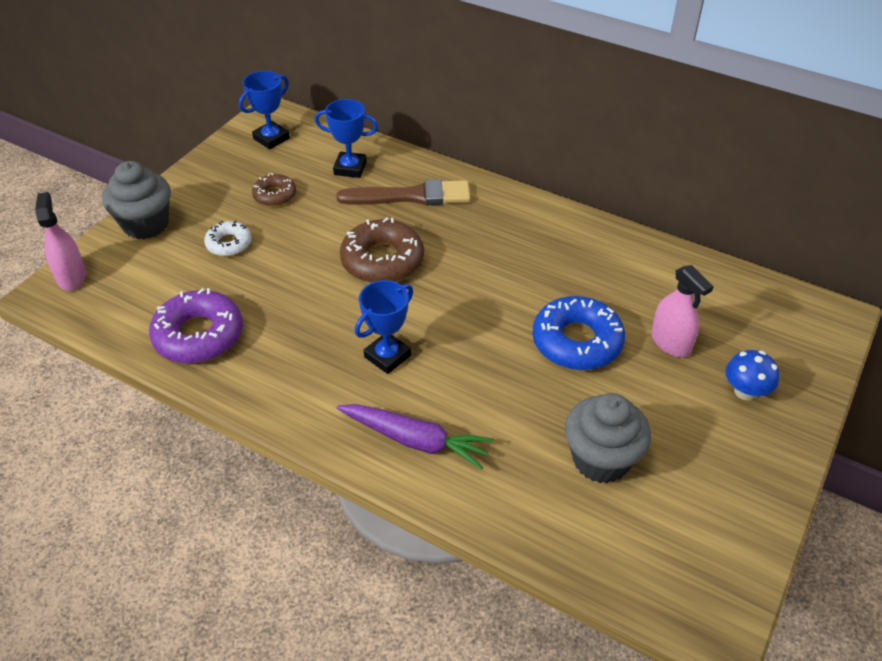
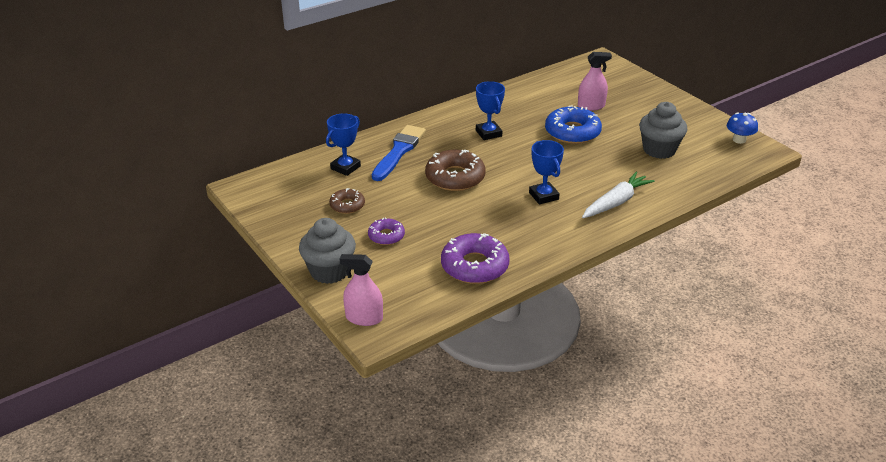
camera: 65 degrees left, 10 degrees down
(229, 244) = (386, 236): white donut -> purple donut
(271, 138) = (274, 193): blue trophy -> blue trophy (488, 133)
(411, 196) = (399, 151): brown brush -> blue brush
(415, 440) = (616, 202): purple carrot -> white carrot
(745, 391) = (636, 98): blue mushroom -> blue mushroom (739, 140)

